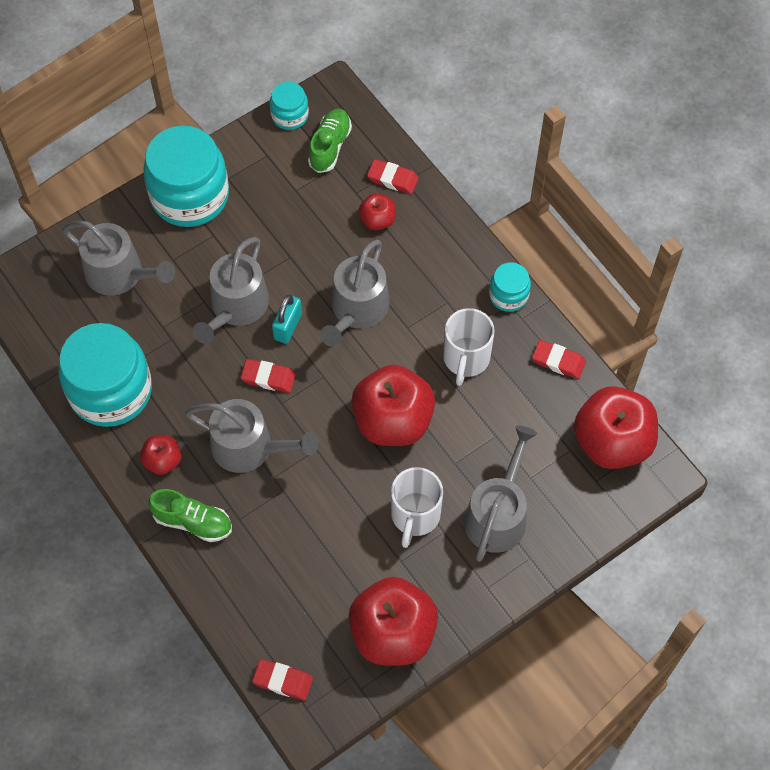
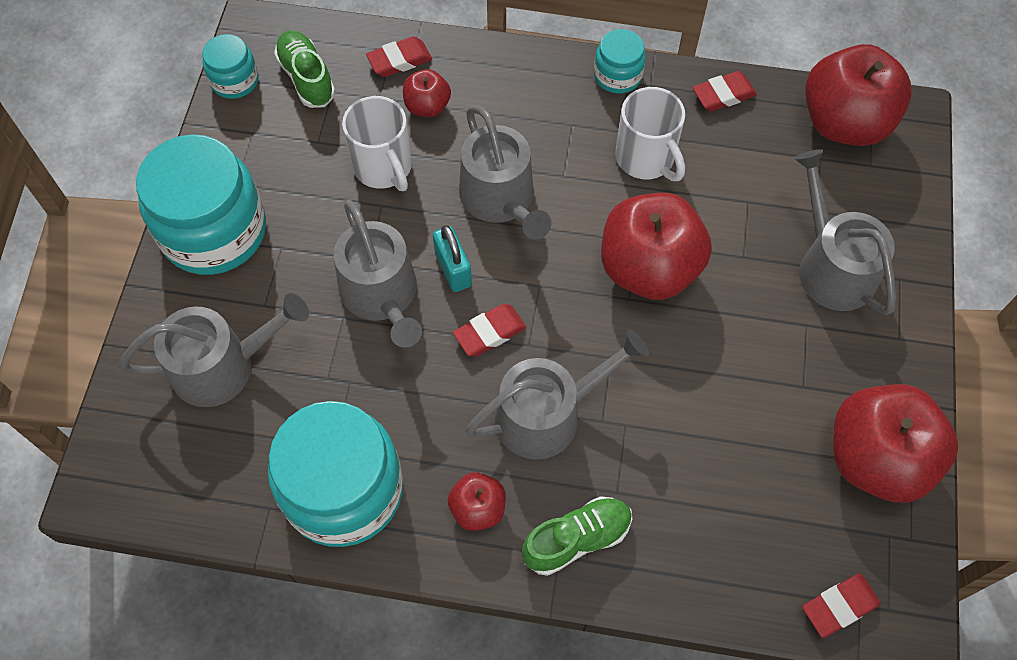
camera: 45 degrees left, 0 degrees up
(415, 516) = (767, 334): white mug -> white mug (384, 168)

